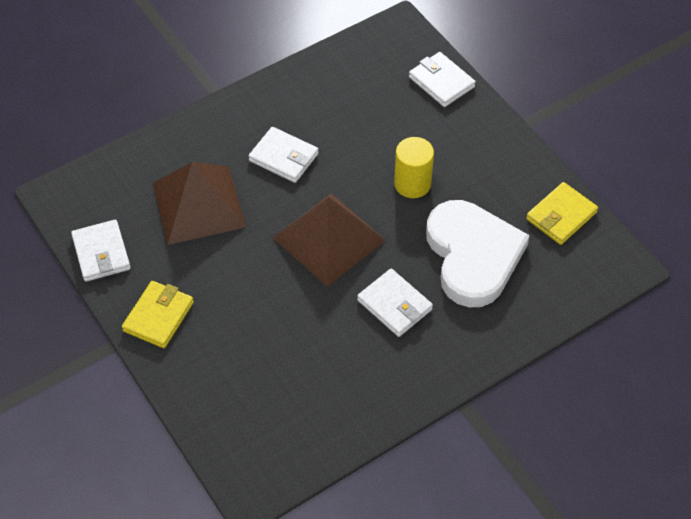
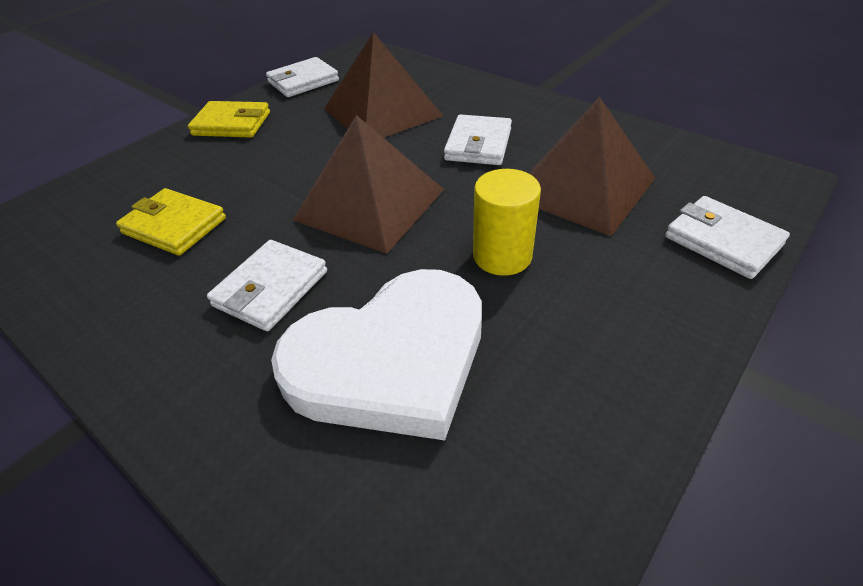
camera: 75 degrees right, 10 degrees down
(363, 121) = (582, 187): none -> brown pyramid
(441, 82) = (722, 241): white wallet -> white wallet turned 75 degrees counterclockwise
(561, 216) = (547, 488): yellow wallet -> yellow wallet (174, 226)

